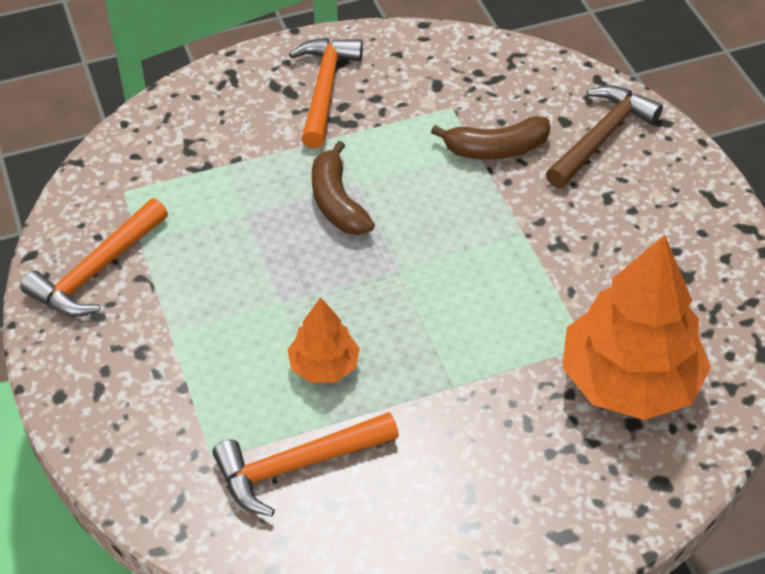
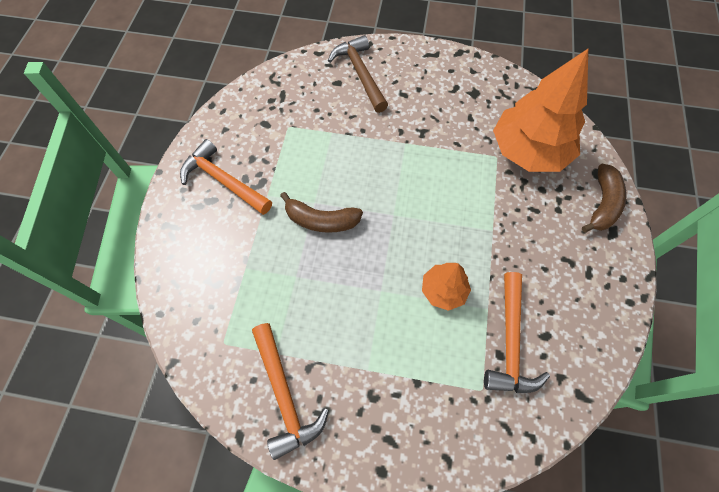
camera: 60 degrees left, 15 degrees up
(496, 149) = (335, 122): brown banana -> brown banana (602, 204)

